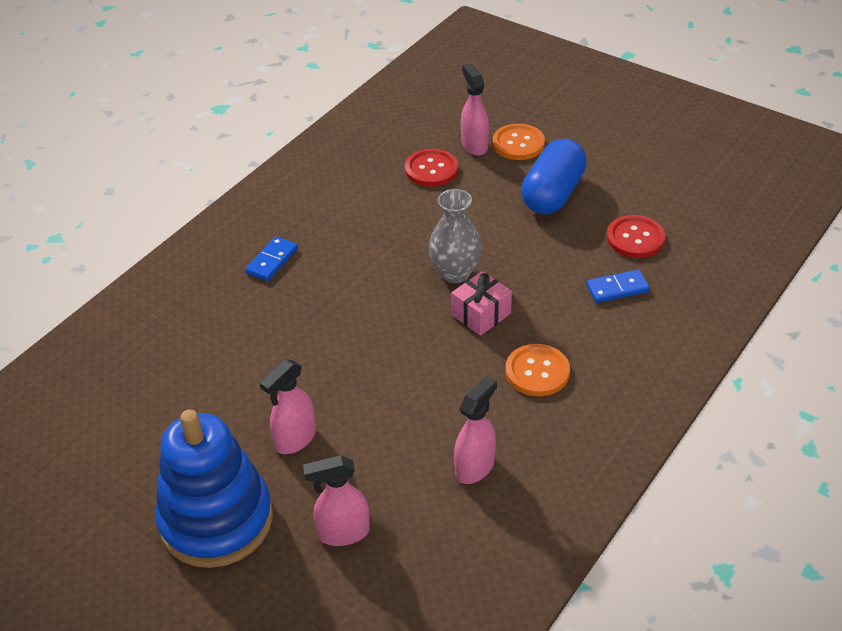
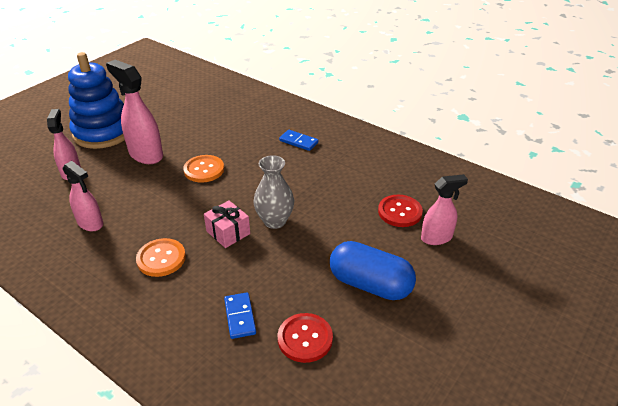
camera: 90 degrees right, 5 degrees down
(295, 439) = (145, 154): pink spray bottle -> pink spray bottle, size x1.54
(518, 144) = (443, 266): orange button -> orange button (204, 170)

